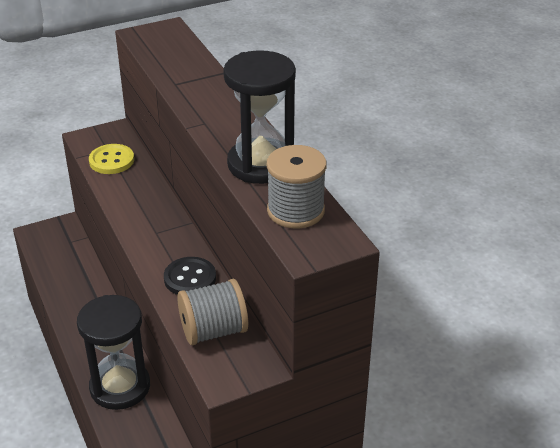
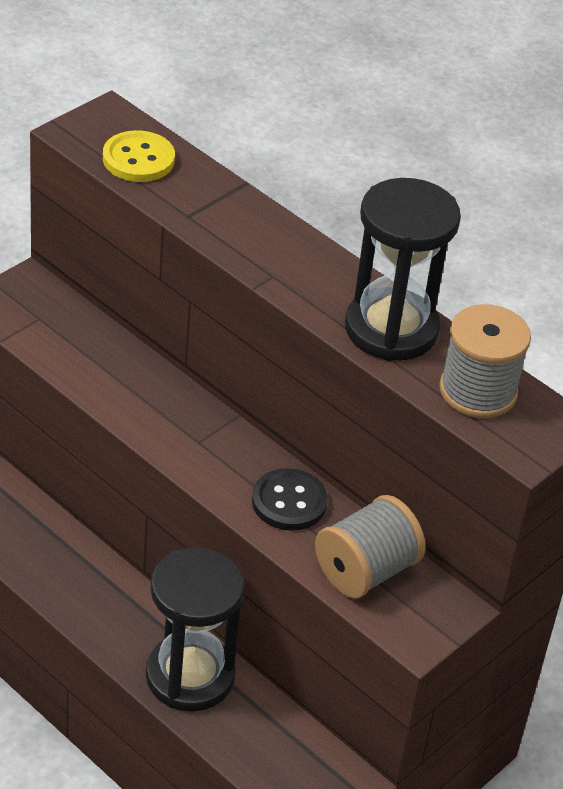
camera: 25 degrees left, 5 degrees up
(111, 161) = (59, 336): yellow button -> yellow button (138, 159)

